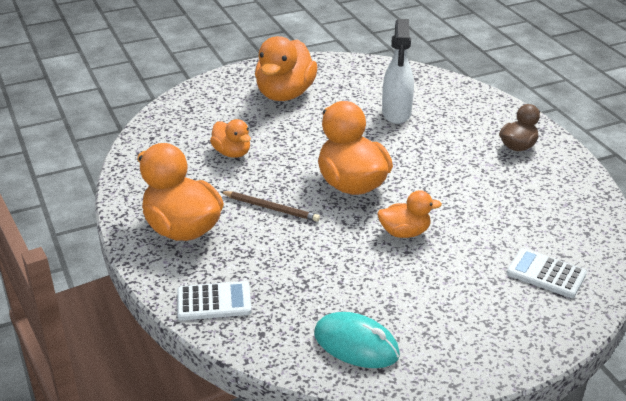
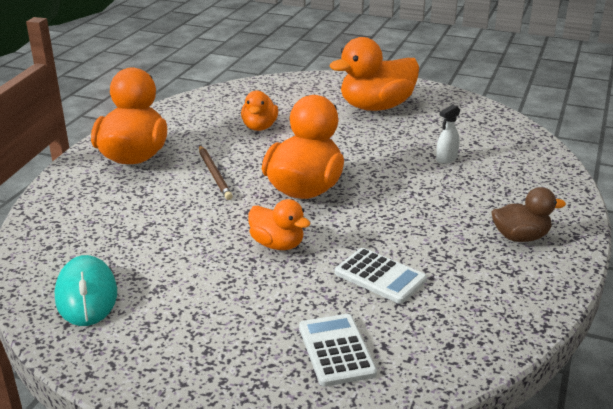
camera: 45 degrees right, 5 degrees down
(214, 302) = (63, 210): white calculator -> white calculator (380, 276)
(396, 114) = (446, 159): white spray bottle -> white spray bottle, size x0.50

